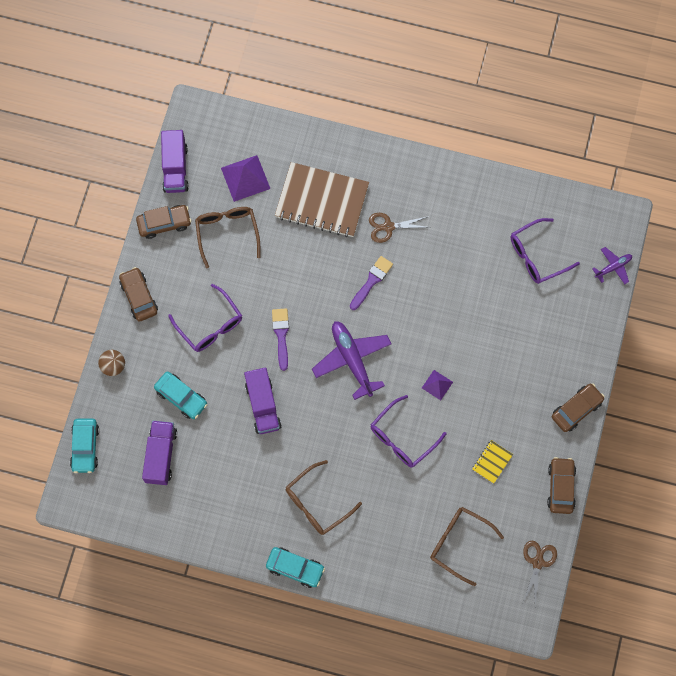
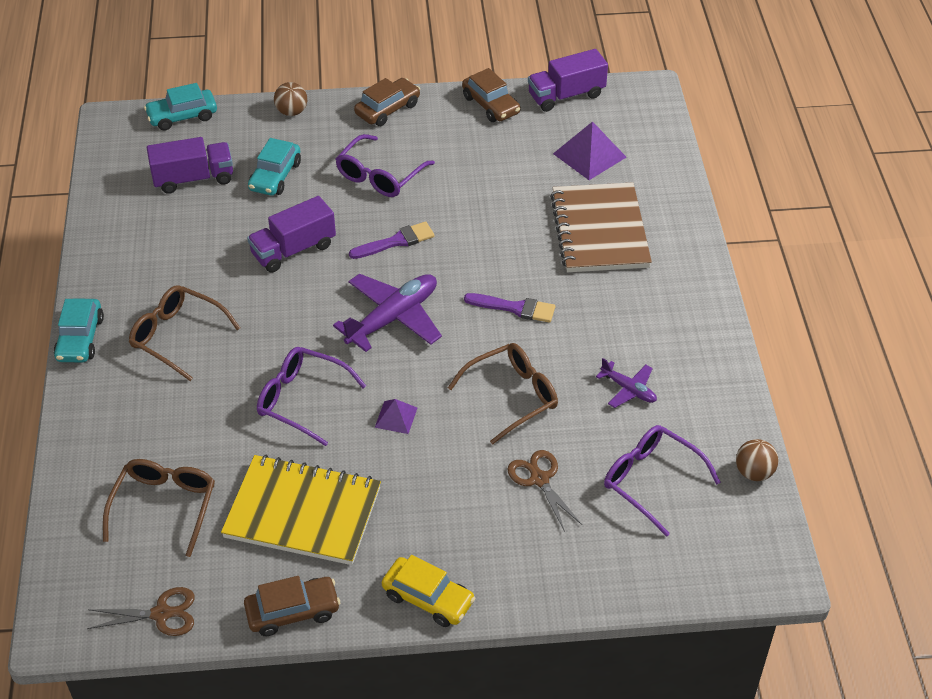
camera: 70 degrees right, 25 degrees down
(227, 233) = (508, 159): brown glasses -> brown glasses (512, 396)
(388, 227) = (601, 304): brown scissors -> brown scissors (539, 479)
(492, 462) = (303, 512): yellow notebook -> yellow notebook, size x2.38
(550, 197) = (754, 472): none -> brown ball
(576, 409) = (428, 598): brown car -> yellow car
(613, 267) = (686, 584): purple plane -> purple plane (628, 389)

